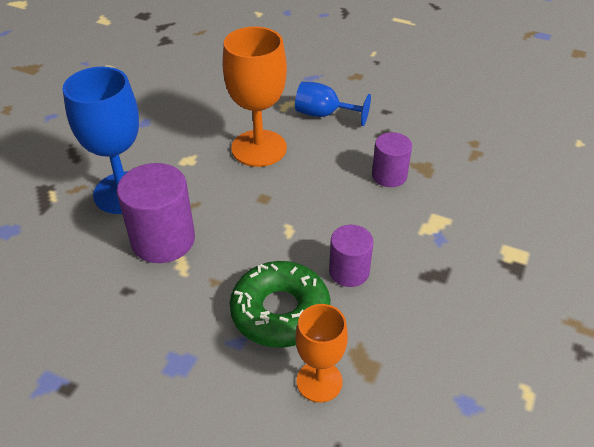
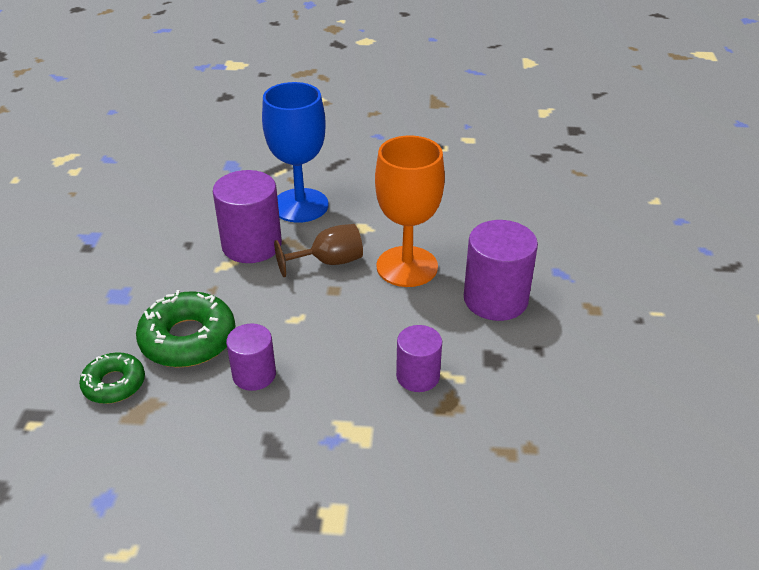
camera: 70 degrees right, 5 degrees down
(224, 192) = (329, 262): none -> brown goblet
(319, 381) = (114, 384): orange goblet -> green donut
(324, 114) = (495, 299): blue goblet -> purple cylinder

